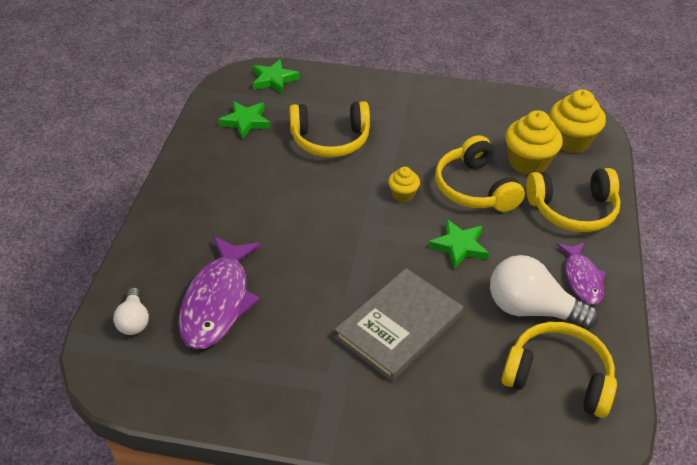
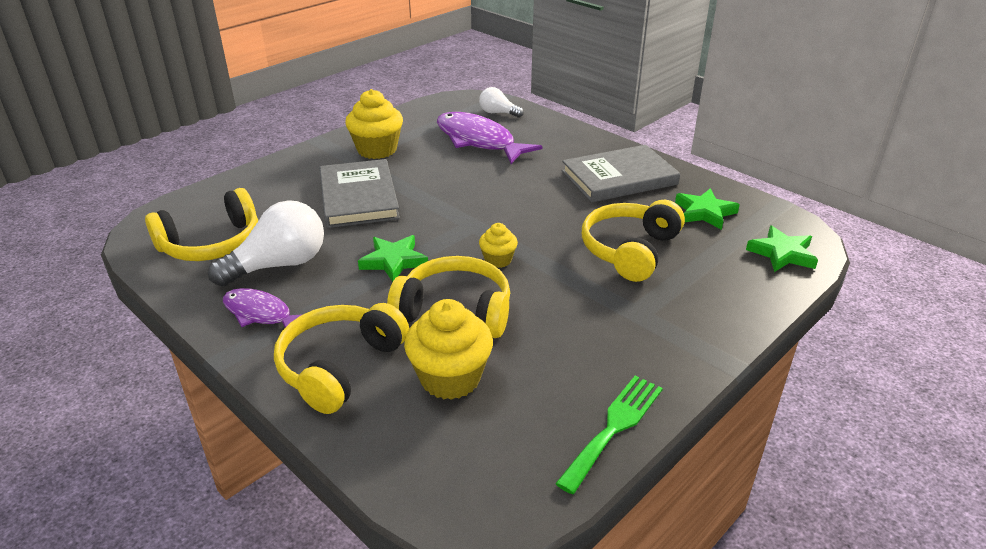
camera: 125 degrees right, 10 degrees down
(224, 179) = (619, 178): none -> grey book
(493, 97) = (614, 427): none -> green fork
(571, 141) = (446, 450): yellow cupcake -> yellow cupcake (377, 150)

